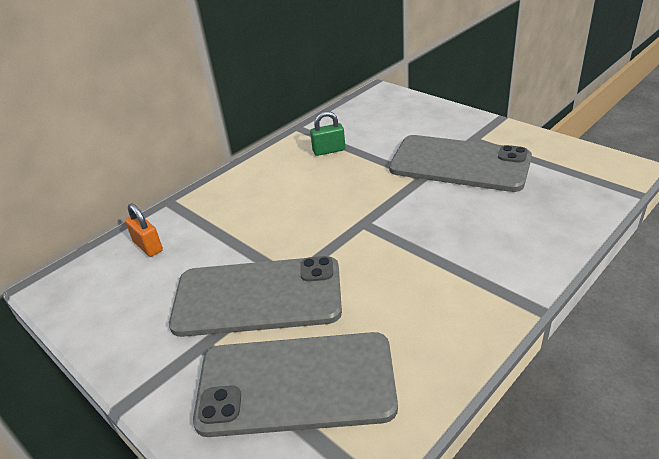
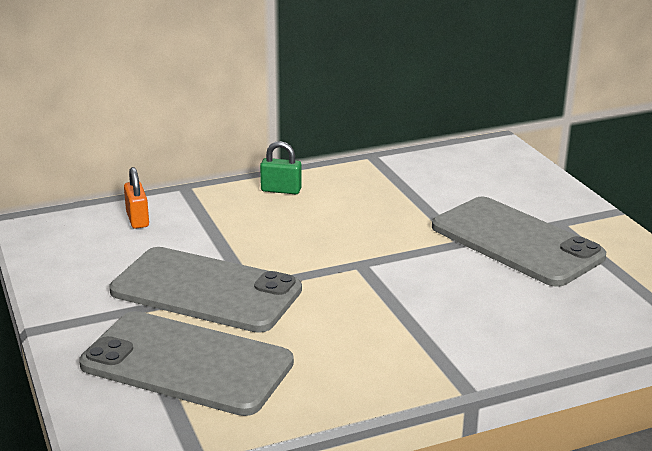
camera: 20 degrees right, 10 degrees down
(329, 150) = (384, 188): green padlock -> green padlock (281, 190)

